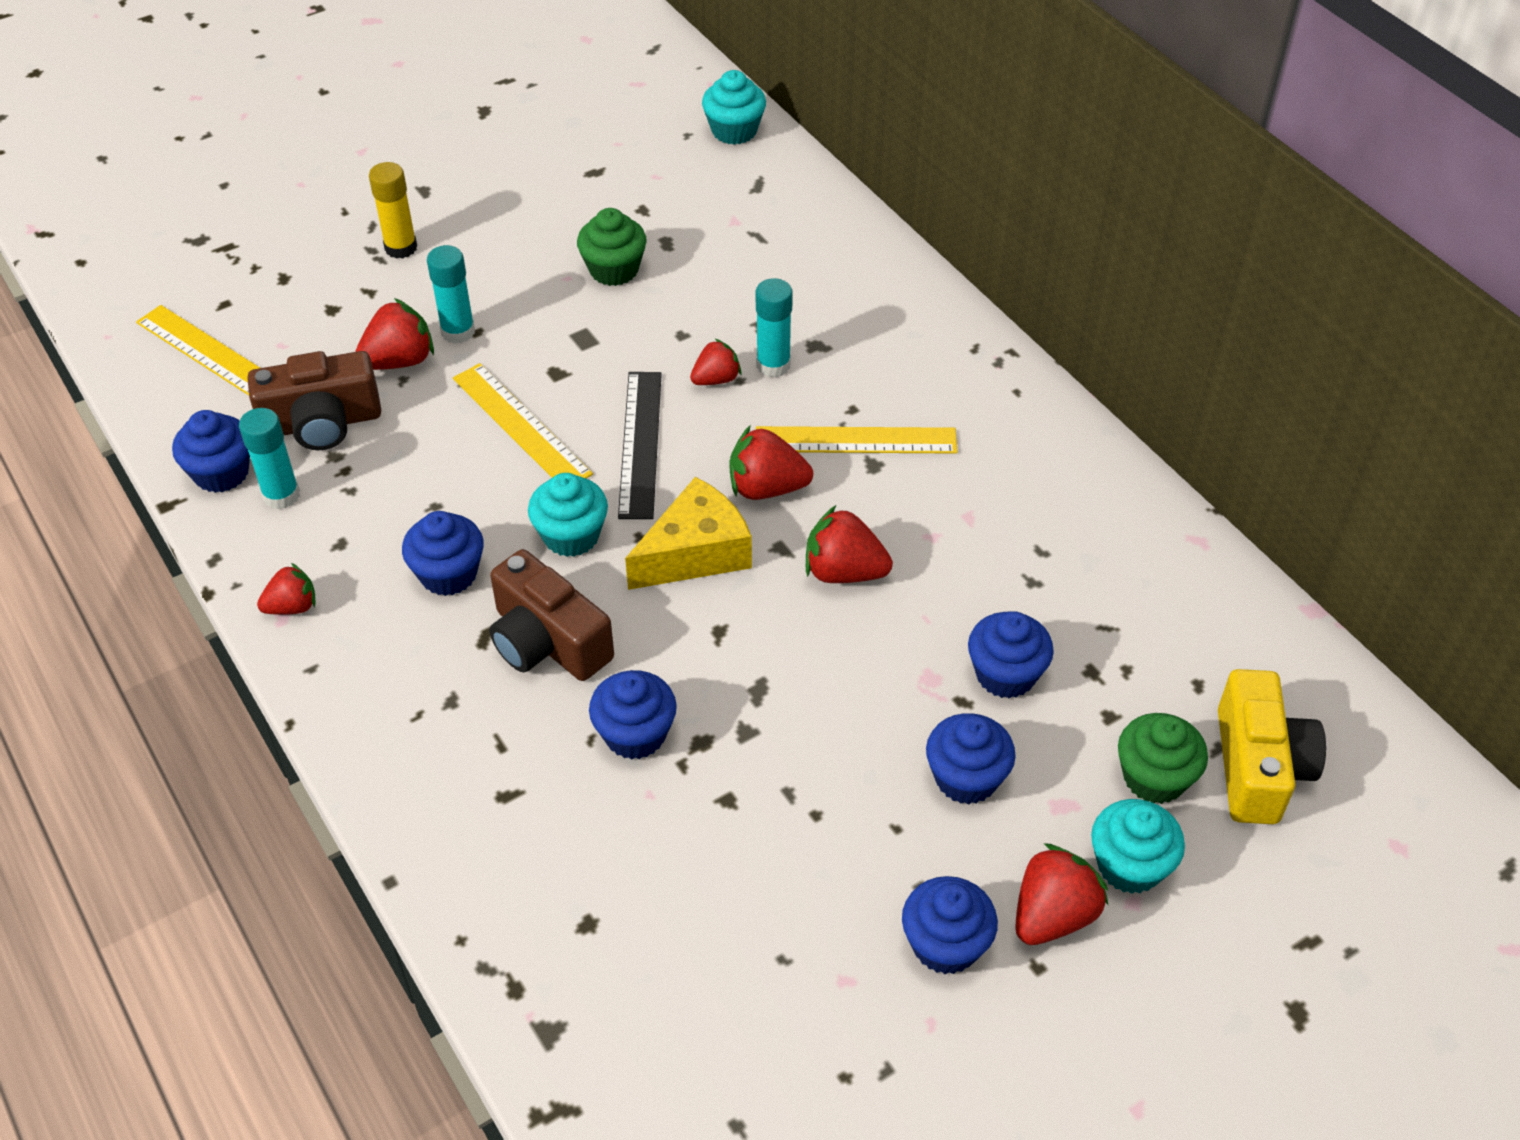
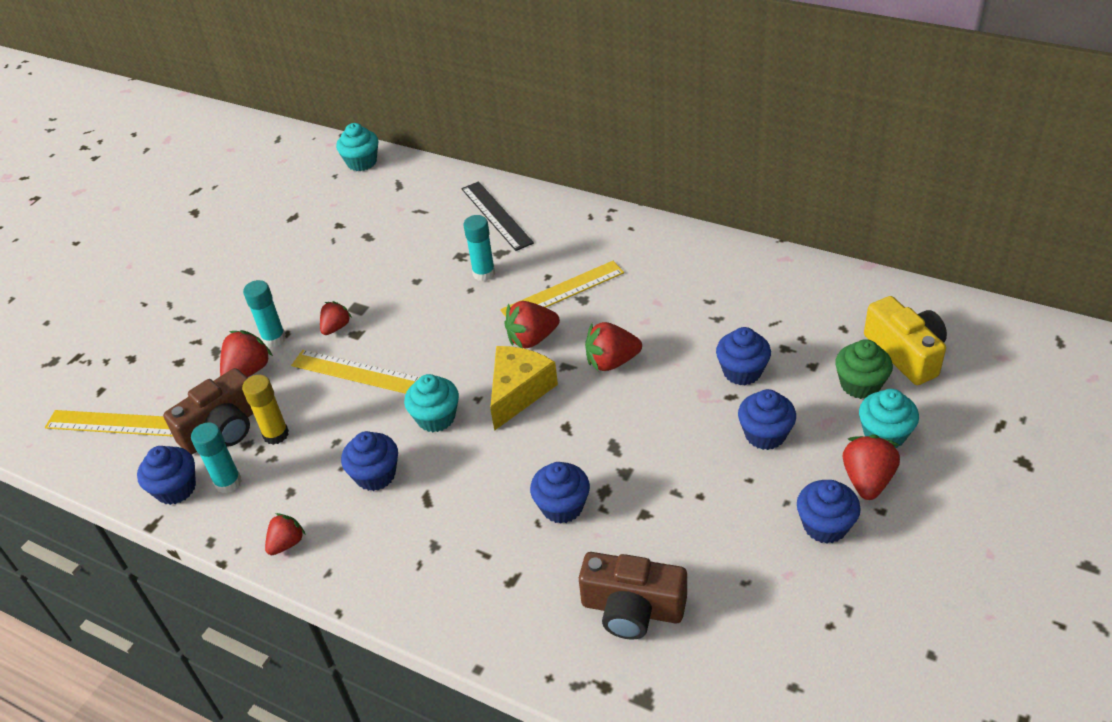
camera: 25 degrees left, 5 degrees down
(401, 248) = (199, 308): yellow glue stick -> yellow glue stick (276, 434)
(547, 641) = (468, 482): brown camera -> brown camera (632, 609)
(614, 270) = (347, 264): green cupcake -> none
(640, 443) = (438, 349): black ruler -> black ruler (496, 215)
(716, 379) = (456, 295): red strawberry -> red strawberry (336, 327)

